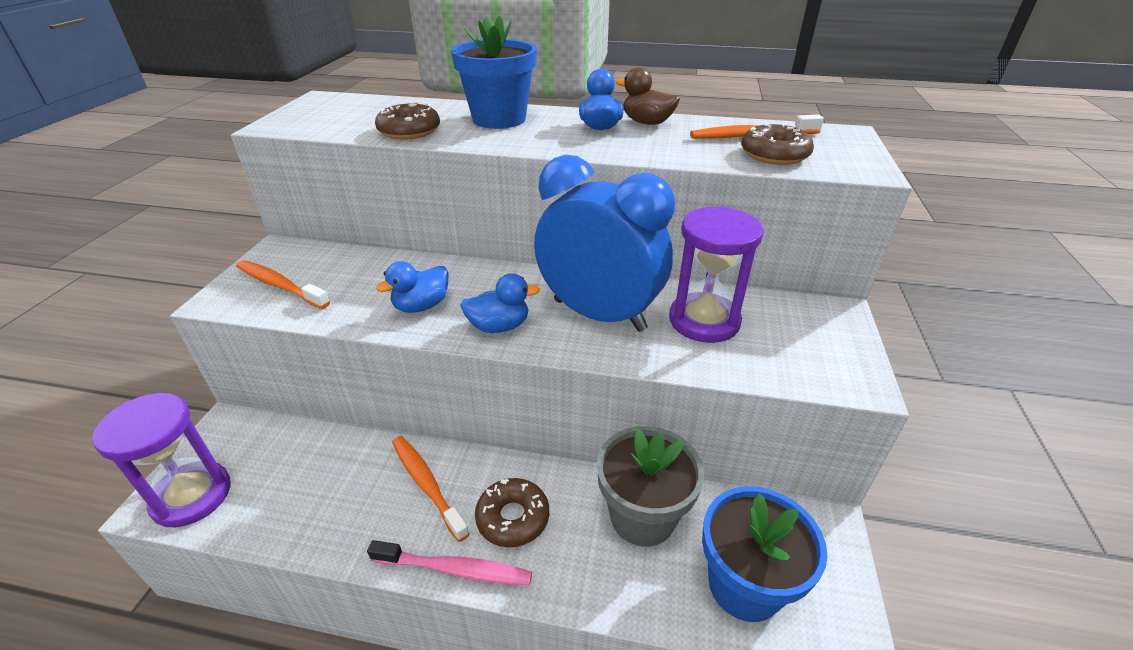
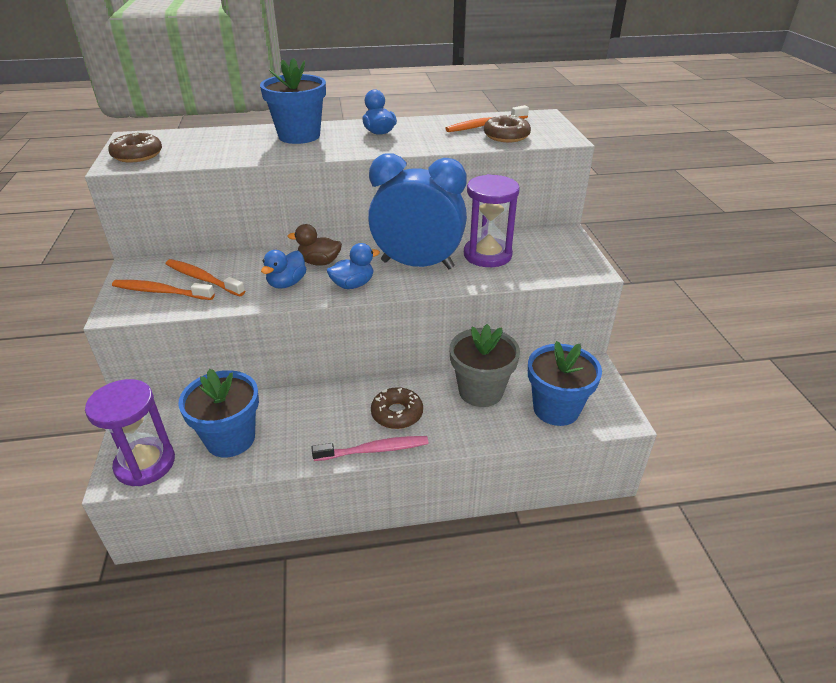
camera: 20 degrees left, 0 degrees up
(299, 491) = (230, 439): none -> blue flower pot
(409, 131) = (237, 154): brown donut -> brown donut (137, 155)
(427, 484) = (325, 411): orange toothbrush -> orange toothbrush (203, 279)
(647, 123) = (410, 125): brown duck -> brown duck (319, 262)

